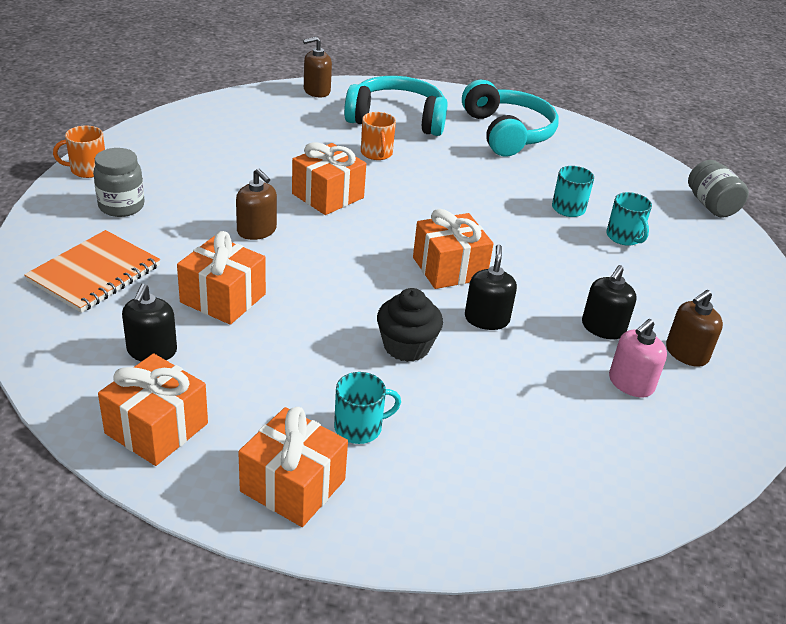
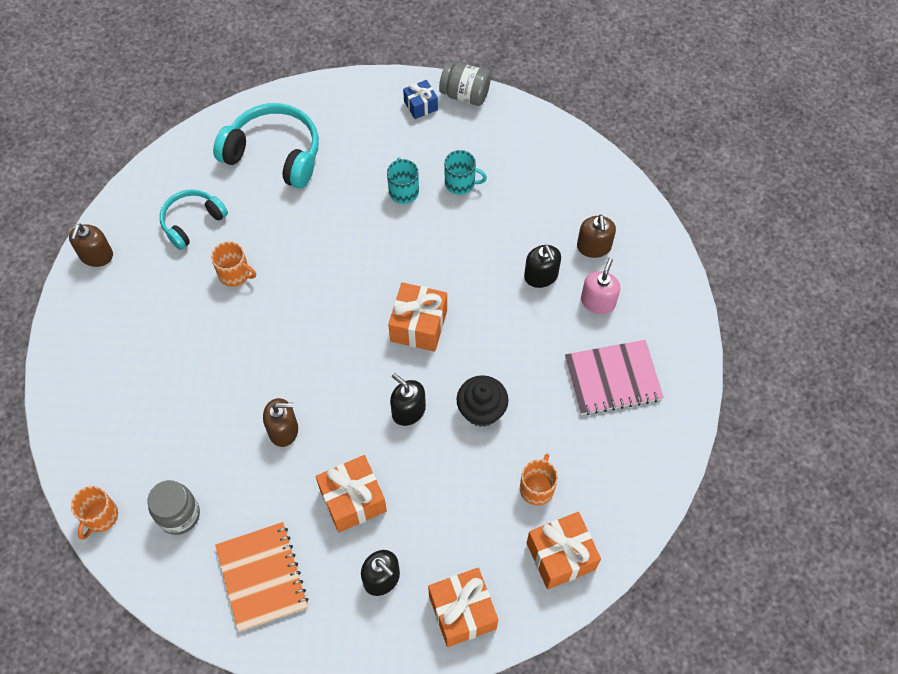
camera: 50 degrees left, 25 degrees up
(328, 196) = (271, 350): orange gift -> none
(359, 427) = (537, 488): turquoise mug -> orange mug
(397, 119) = (192, 222): turquoise headphones -> turquoise headphones, size x0.62
(486, 319) = (487, 340): black soap dispenser -> black soap dispenser (408, 410)
(556, 436) = (612, 379): none -> pink notebook
(630, 383) = (598, 301): pink soap dispenser -> pink soap dispenser turned 150 degrees counterclockwise
(662, 186) = (420, 106): none -> blue gift

